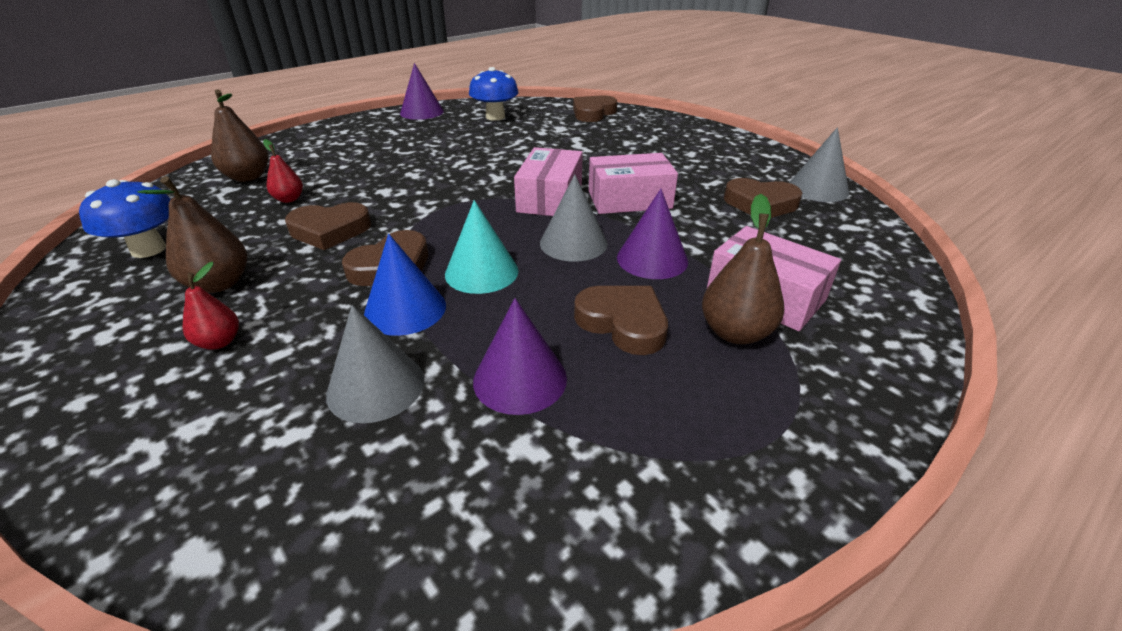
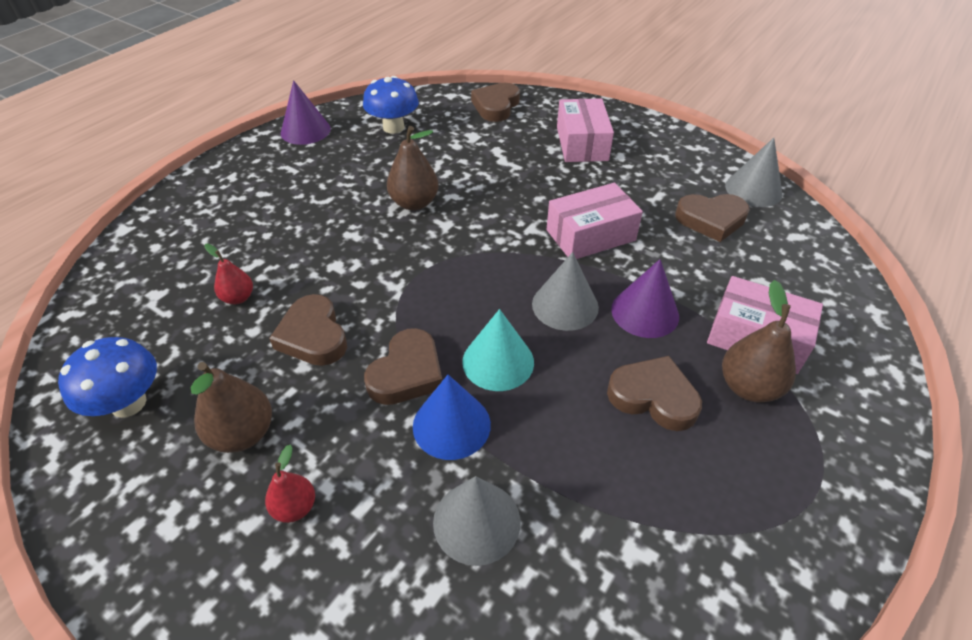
camera: 15 degrees left, 10 degrees up
(248, 177) = (167, 271): brown pear -> brown pear (414, 203)
(330, 230) = (313, 336): brown heart -> brown heart turned 90 degrees clockwise
(520, 379) = (596, 482): purple cone -> none
(550, 198) = (513, 246): pink box -> pink box (582, 143)

